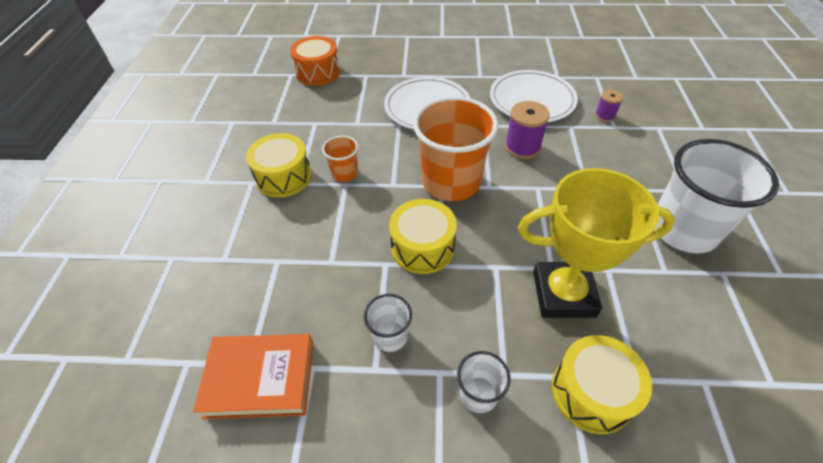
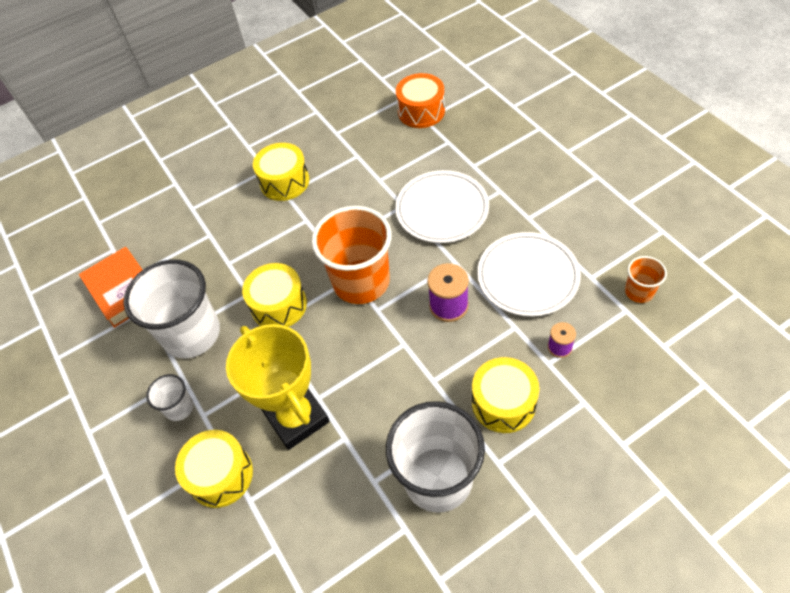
camera: 60 degrees right, 5 degrees up
(344, 173) = (316, 212): orange cup -> orange cup (639, 292)
(390, 336) = (192, 334): white cup -> white cup, size x2.13
(634, 163) = (503, 403): none -> yellow drum

